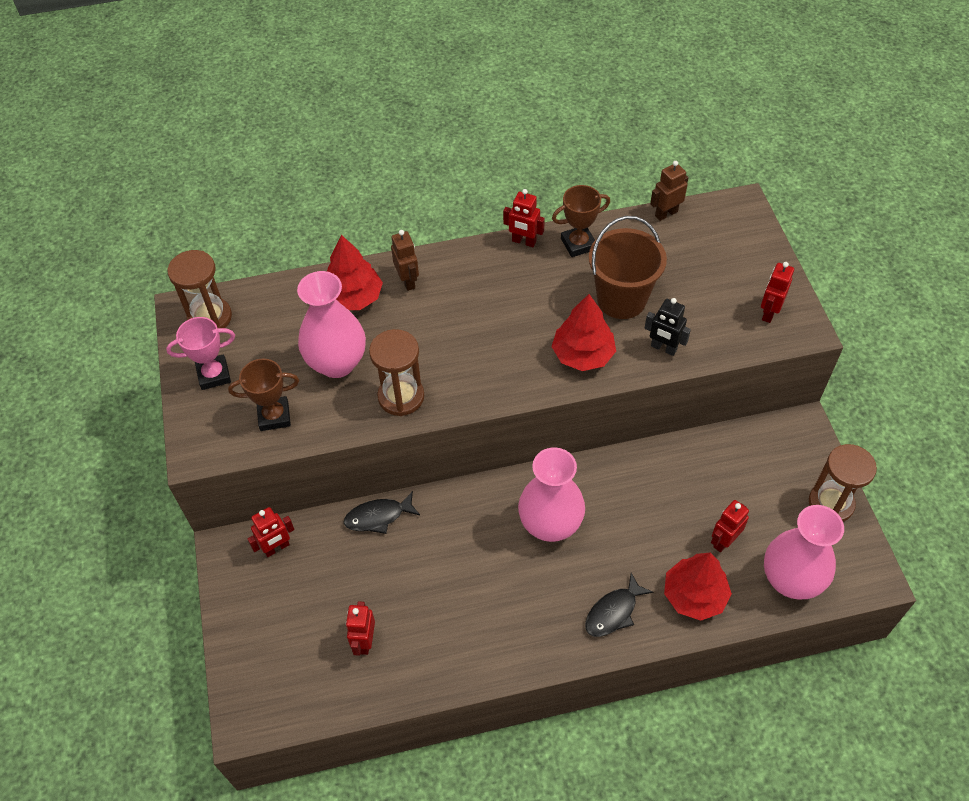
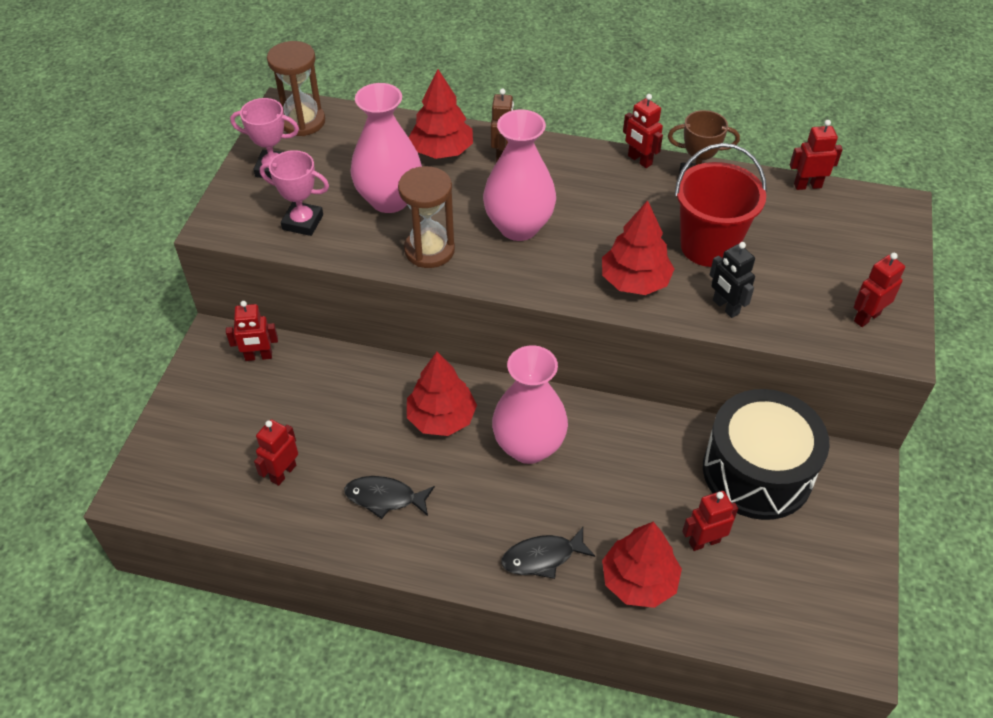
camera: 25 degrees right, 5 degrees down
(274, 416) = (303, 222): brown trophy -> pink trophy
(378, 517) = (367, 369): black fish -> black fish (385, 498)
(466, 532) = (441, 418): none -> red tree
(621, 299) = (708, 246): brown bucket -> red bucket
(666, 213) = (807, 185): brown robot -> red robot
(731, 466) = (757, 472): none -> black drum
(790, 580) = (757, 614): pink vase -> pink vase (519, 227)
(831, 503) = (851, 557): brown hourglass -> none

